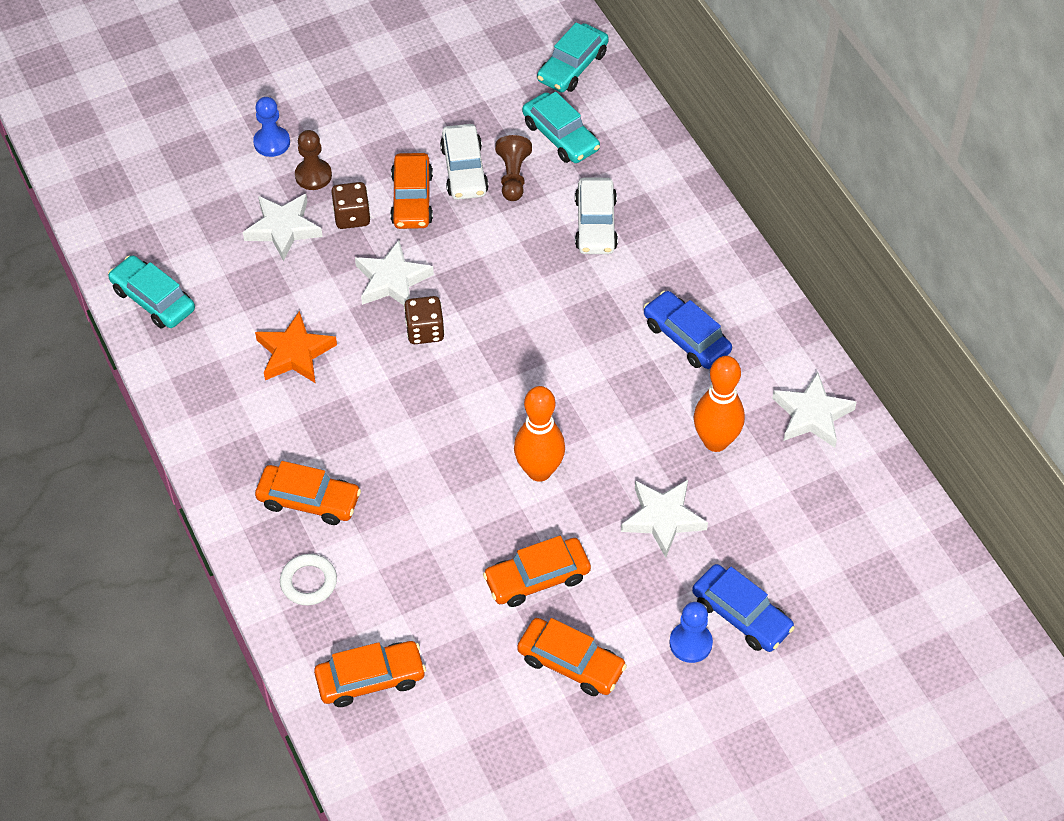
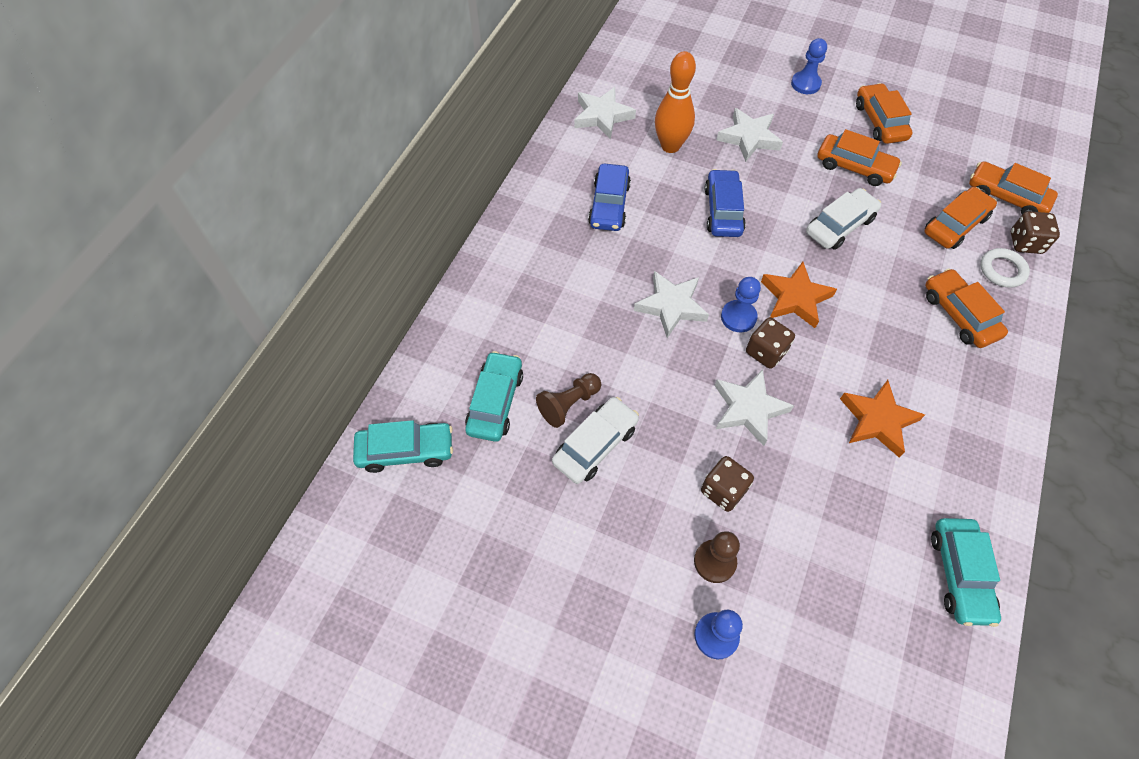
camera: 130 degrees left, 5 degrees up
(283, 229) = (789, 534): white star -> white star (671, 306)
(311, 635) = (1025, 243): none -> brown dice
(412, 199) = (661, 460): orange car -> orange car (955, 225)
(449, 394) = (795, 298): none -> orange star
(474, 339) = (738, 317): none -> blue pawn
(539, 471) = (789, 212): orange bowling pin -> none
(595, 224) = (563, 317): white car -> white car (840, 226)
(741, 615) = (764, 75): blue car -> blue car (723, 211)

